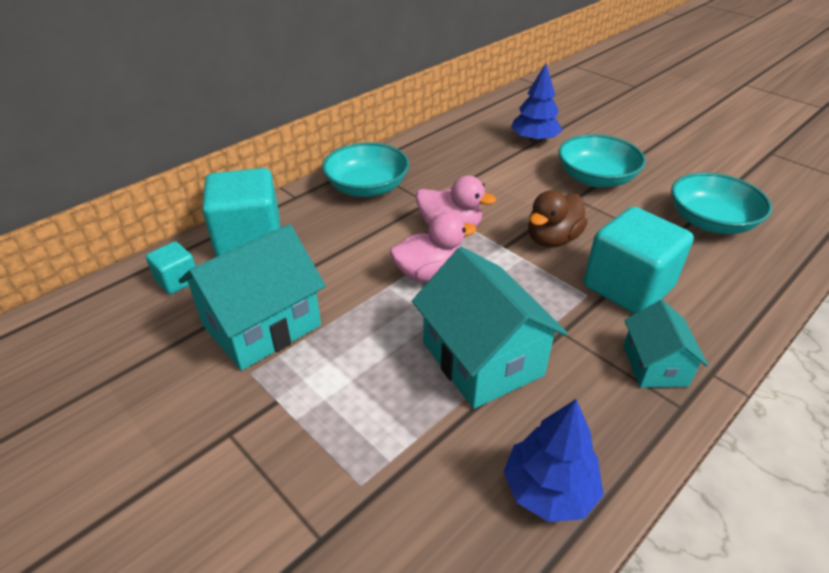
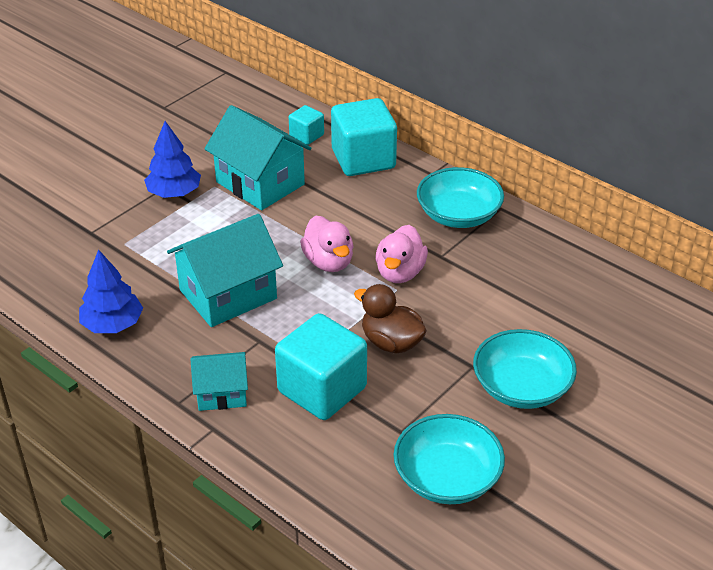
camera: 85 degrees right, 0 degrees up
(534, 140) = (602, 339): blue tree -> blue tree (174, 193)

